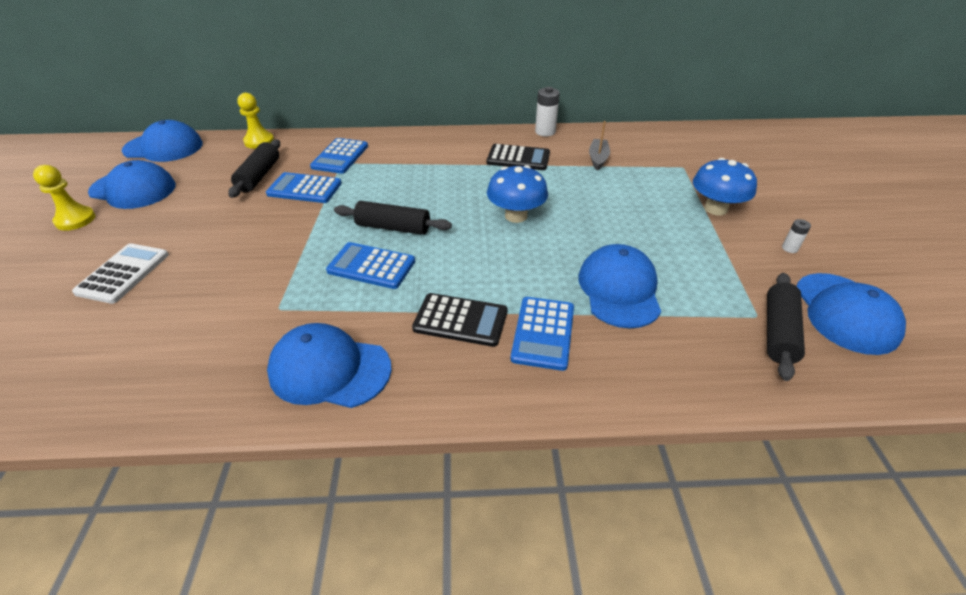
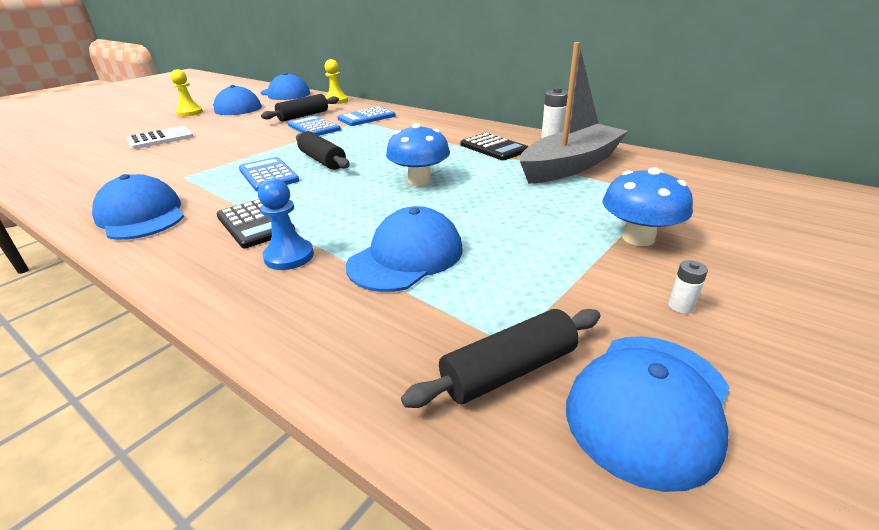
camera: 40 degrees right, 10 degrees down
(543, 333) = (289, 256): blue calculator -> blue pawn
(598, 158) = (570, 166): grey boat -> grey boat, size x2.34

